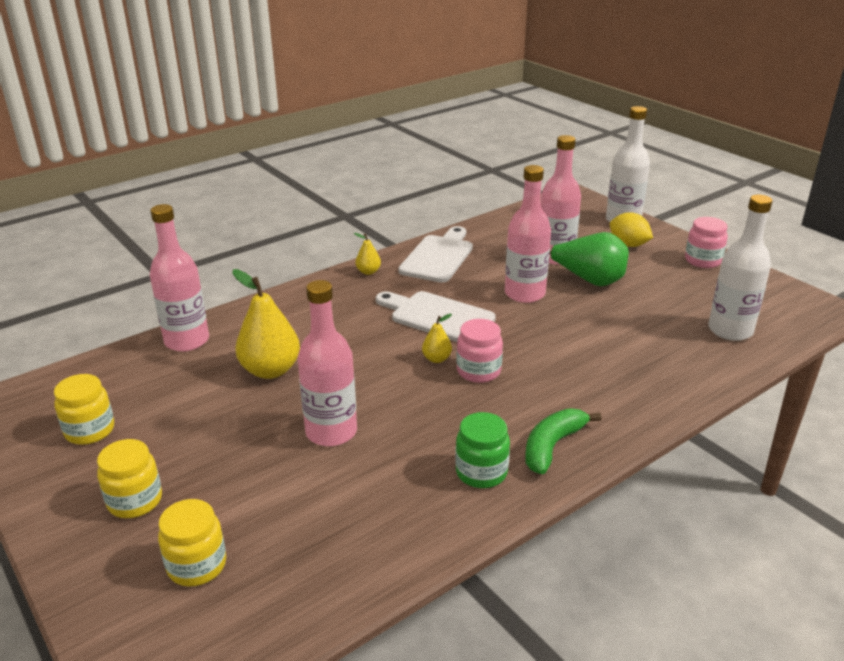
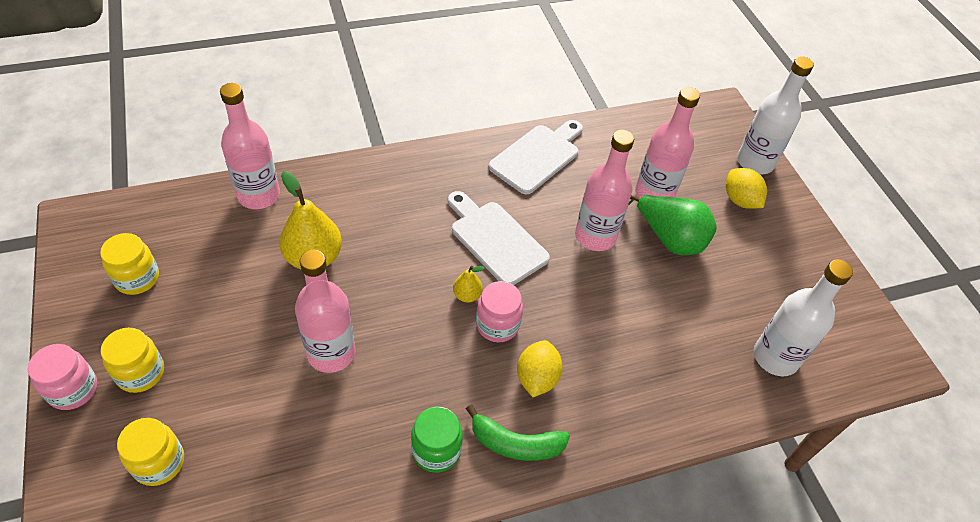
camera: 15 degrees right, 20 degrees up
(368, 272) = (460, 156): yellow pear -> none
(539, 397) = (537, 378): none -> yellow lemon
(552, 446) = (516, 443): green banana -> green banana turned 135 degrees counterclockwise
(703, 260) = (806, 249): pink jar -> pink jar (73, 389)

